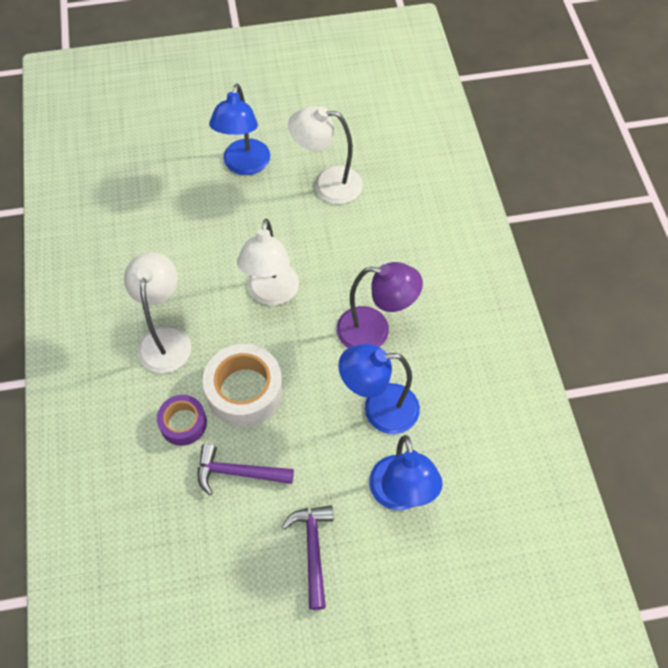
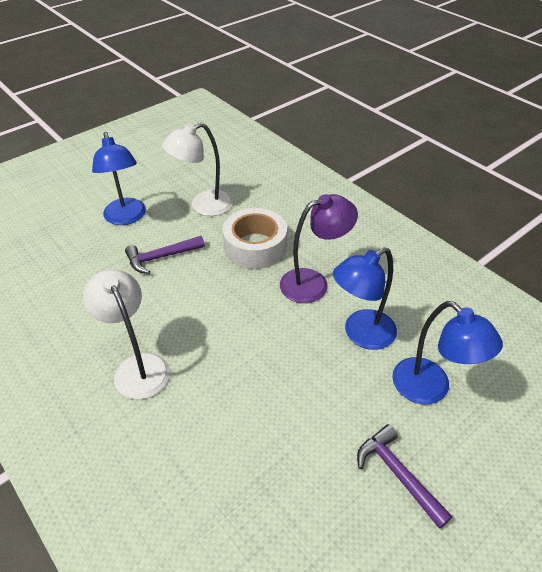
camera: 30 degrees left, 15 degrees down
(183, 423) = (201, 428): purple tape -> none
(238, 473) = (282, 444): purple hammer -> purple hammer (161, 257)
(244, 391) = (239, 374): white tape -> white tape (255, 246)
(272, 294) = (211, 293): white lamp -> none

